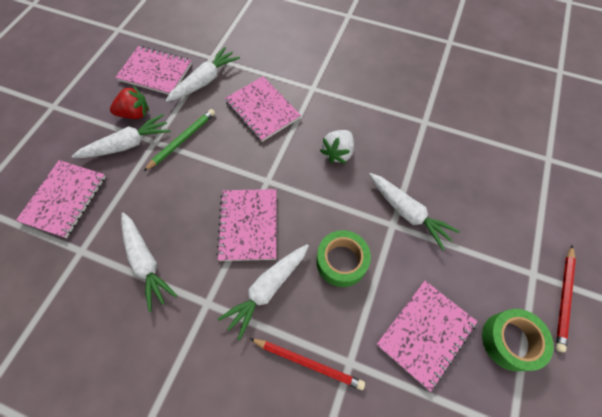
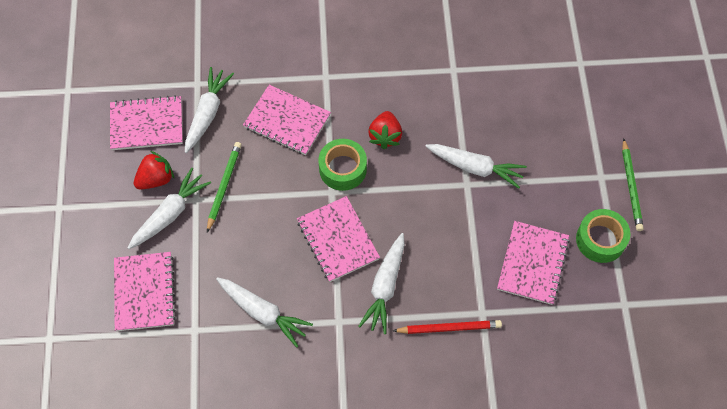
camera: 25 degrees left, 0 degrees up
(338, 153) = (385, 136): white strawberry -> red strawberry
(341, 261) = (437, 236): green tape -> green tape (343, 169)
(563, 298) = (631, 187): red pencil -> green pencil

